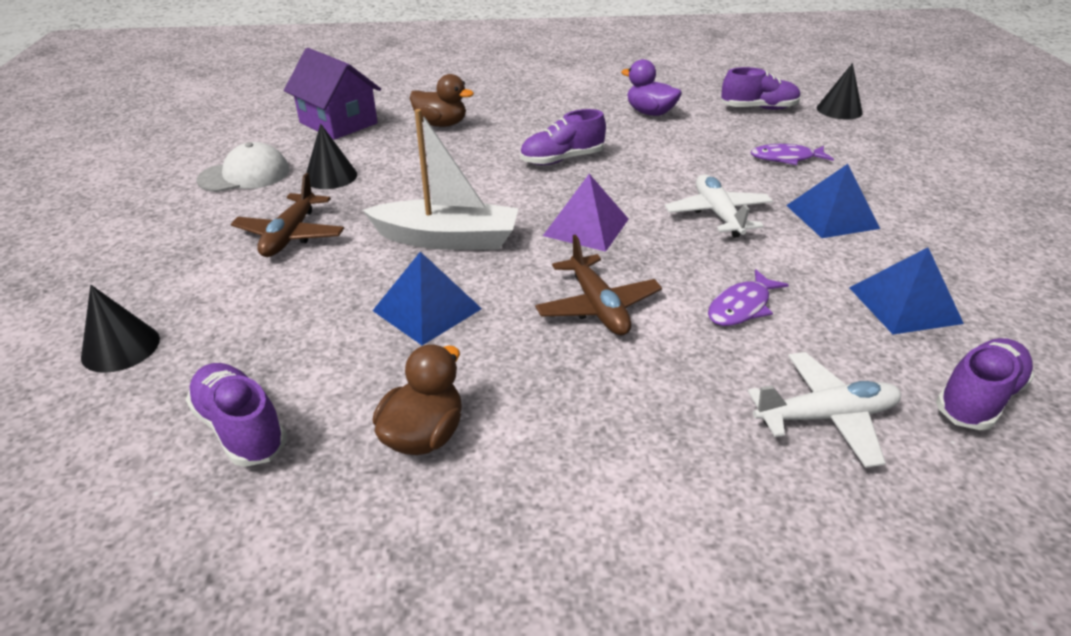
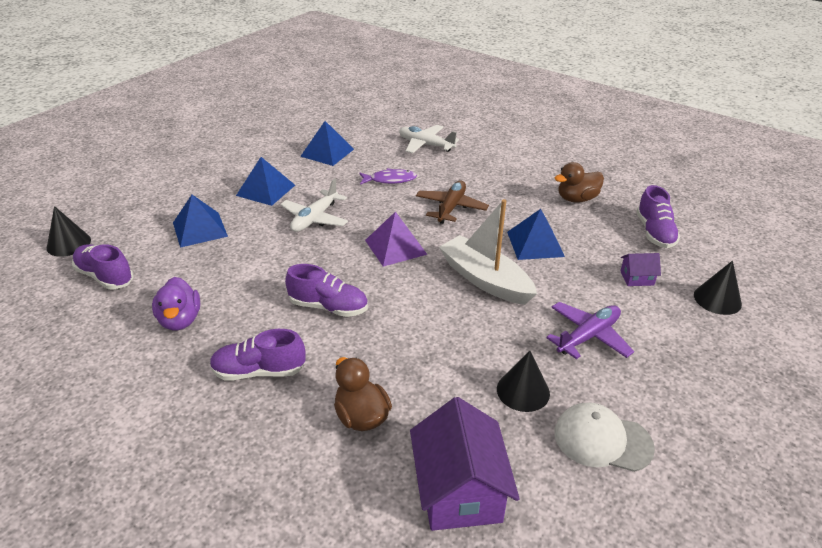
camera: 140 degrees left, 0 degrees up
(252, 326) = (637, 278): none -> purple house
(290, 235) = (588, 336): brown plane -> purple plane
(786, 158) = (200, 229): purple fish -> blue pyramid
(978, 398) = (369, 128): purple shoe -> purple shoe (259, 371)

